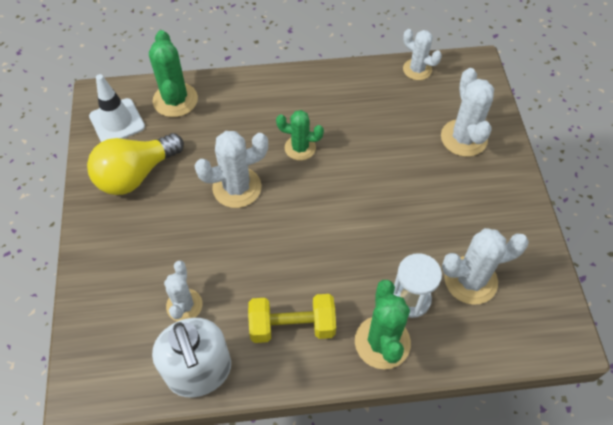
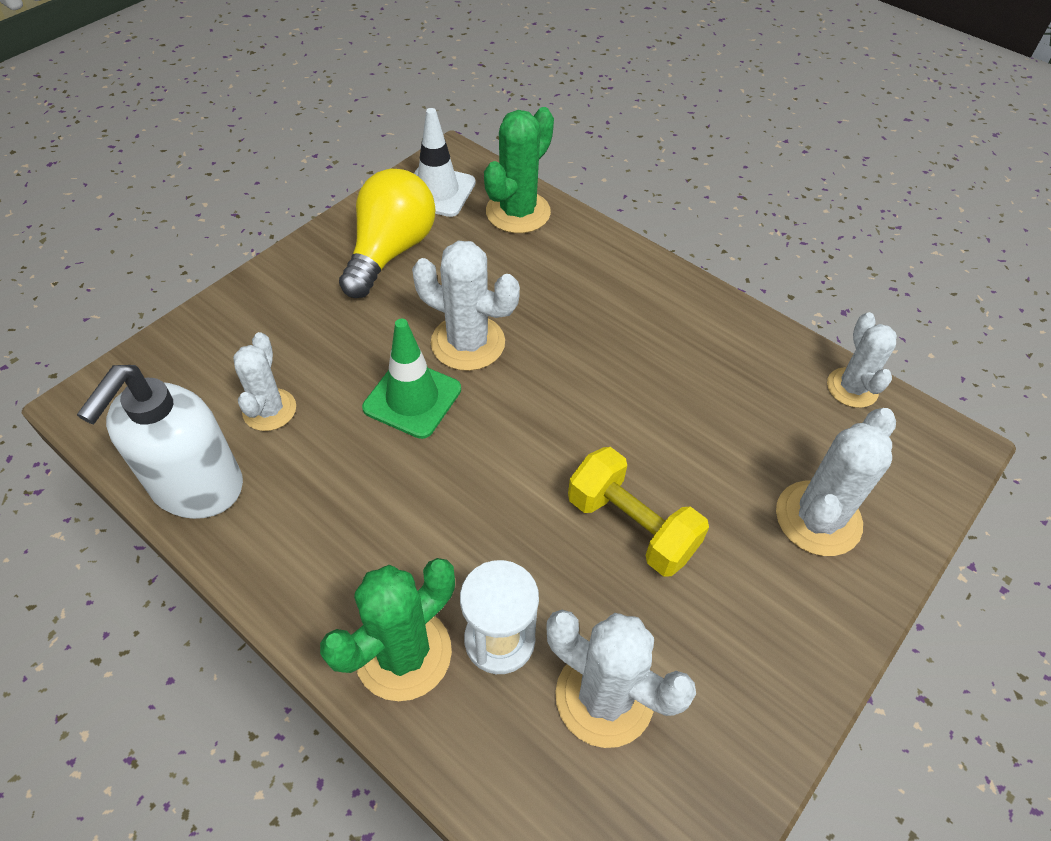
camera: 45 degrees right, 5 degrees down
(136, 174) = (390, 251): yellow light bulb -> yellow light bulb turned 105 degrees clockwise
(184, 305) = (269, 410): white cactus -> white cactus turned 45 degrees counterclockwise
(246, 236) = (412, 398): none -> green traffic cone
(292, 326) = (336, 533): yellow dumbbell -> yellow dumbbell (631, 526)
(300, 148) = (588, 359): green cactus -> none

